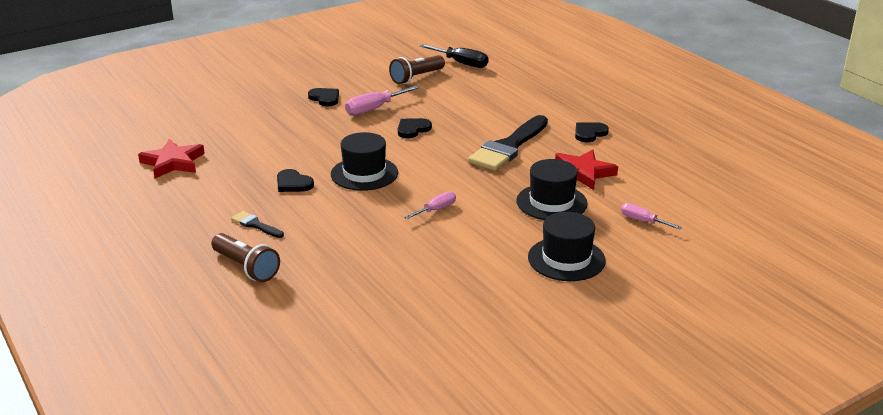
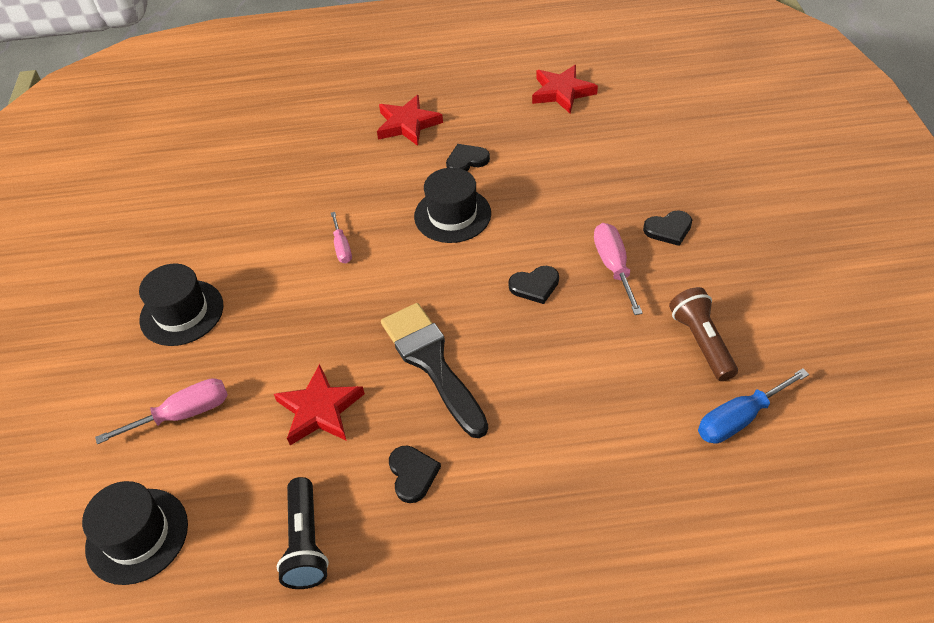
camera: 120 degrees right, 20 degrees up
(246, 267) = (346, 109): brown flashlight -> none
(255, 225) = (407, 124): black brush -> red star
(412, 129) = (535, 286): black heart -> black heart turned 90 degrees clockwise
(461, 63) = (739, 419): black screwdriver -> blue screwdriver
(551, 202) = (283, 348): black hat -> black hat (137, 535)
(643, 221) = (183, 414): pink screwdriver -> pink screwdriver, size x1.58
(664, 151) = (306, 542): none -> black flashlight

